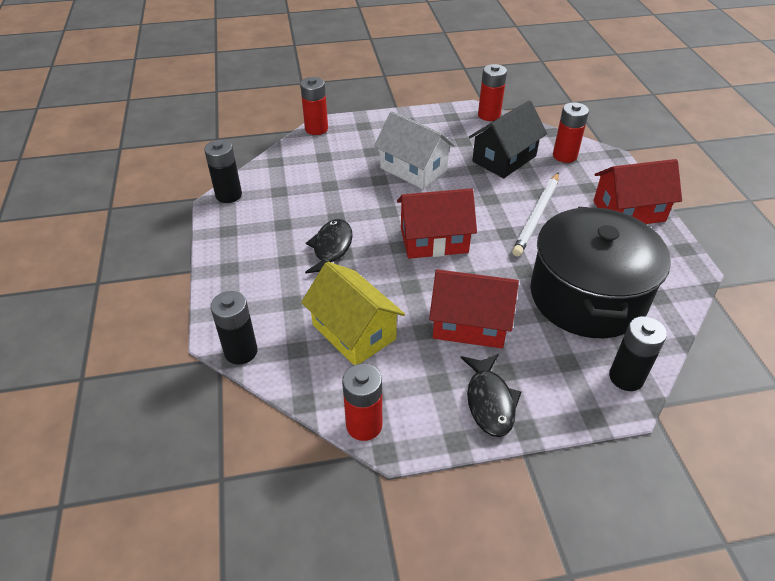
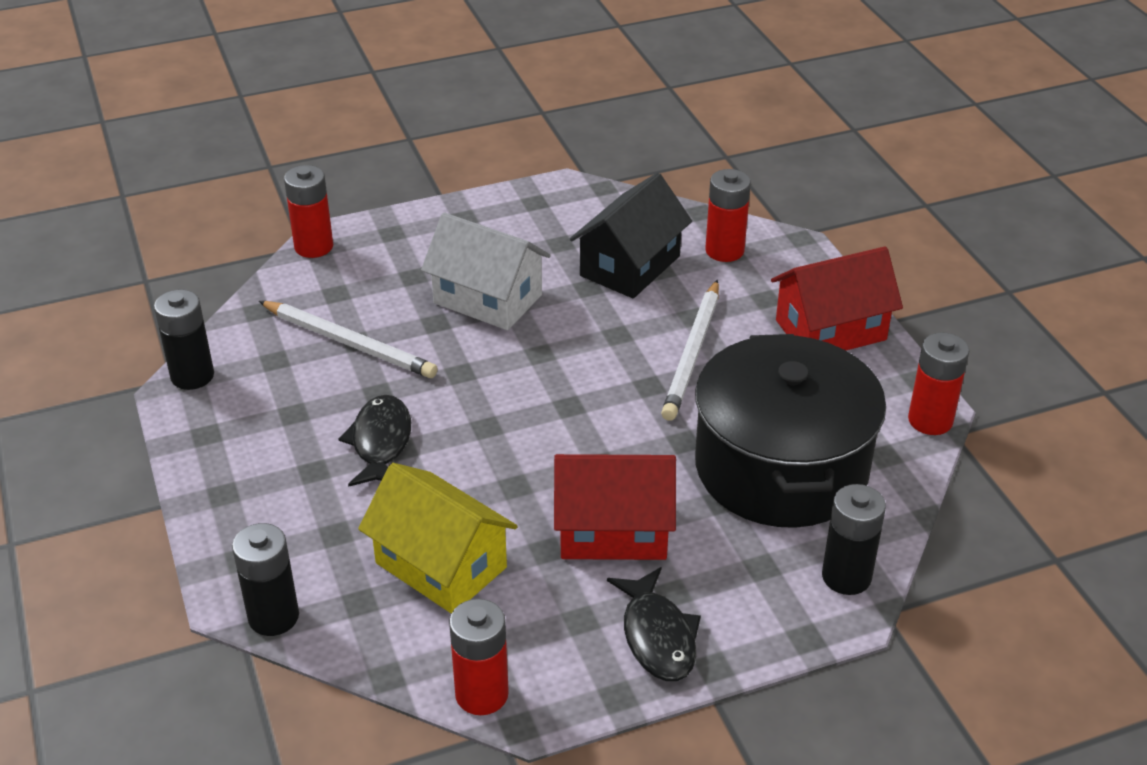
camera: 10 degrees left, 5 degrees down
(325, 186) = (349, 343): none -> white pencil
(434, 240) = (539, 411): red house -> none
(489, 115) = (595, 193): red battery -> red battery (930, 420)

